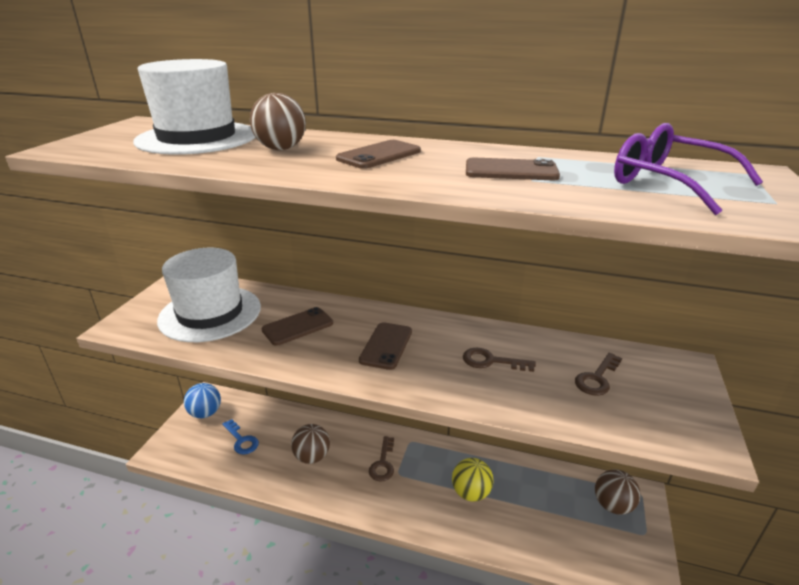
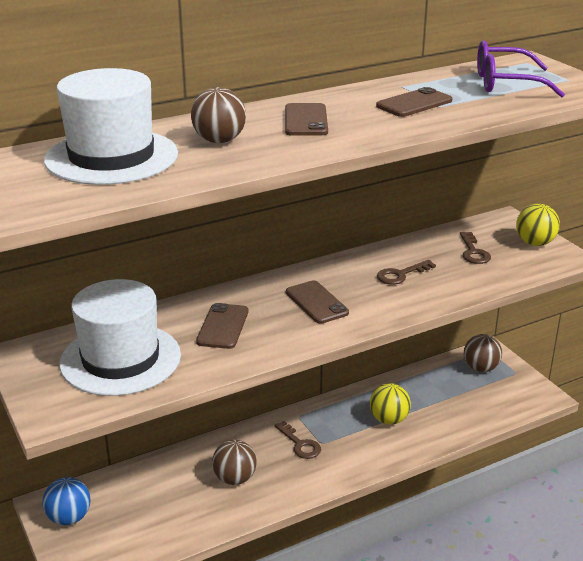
camera: 45 degrees left, 0 degrees up
(241, 440) = (148, 511): blue key -> none
(686, 406) = (535, 243): none -> yellow ball

